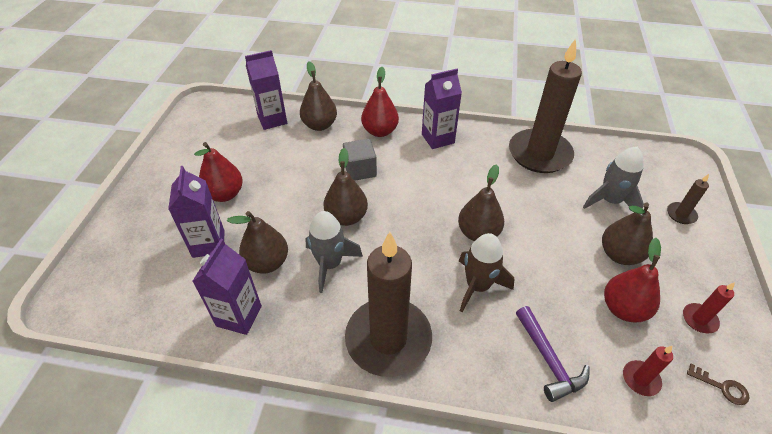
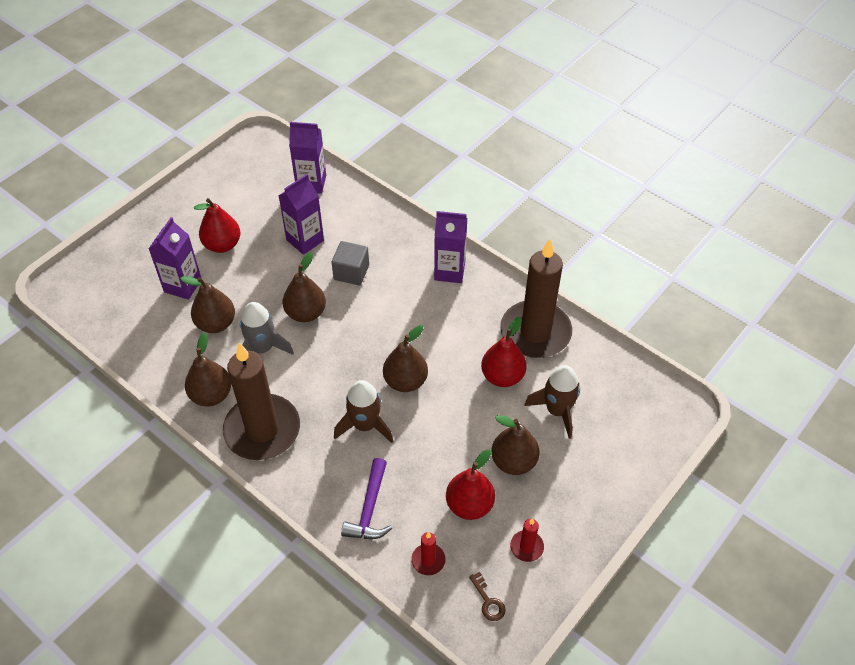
camera: 30 degrees right, 5 degrees up
(239, 316) = (168, 357): purple carton -> purple carton (305, 240)
(320, 125) = (350, 208): brown pear -> brown pear (211, 395)
(380, 131) = (401, 239): red pear -> red pear (502, 376)
(610, 201) = (557, 411): grey rocket -> brown rocket
(681, 214) = (614, 456): brown candle -> none

